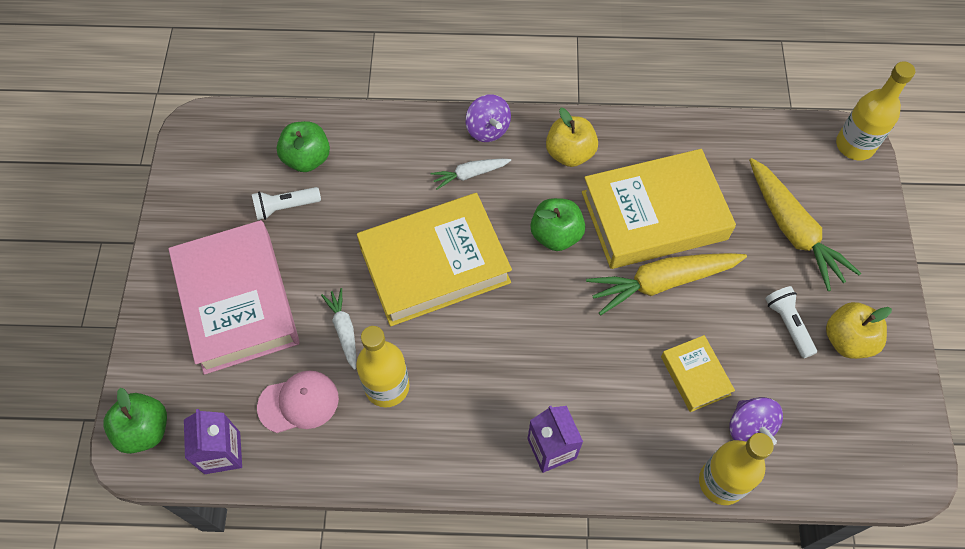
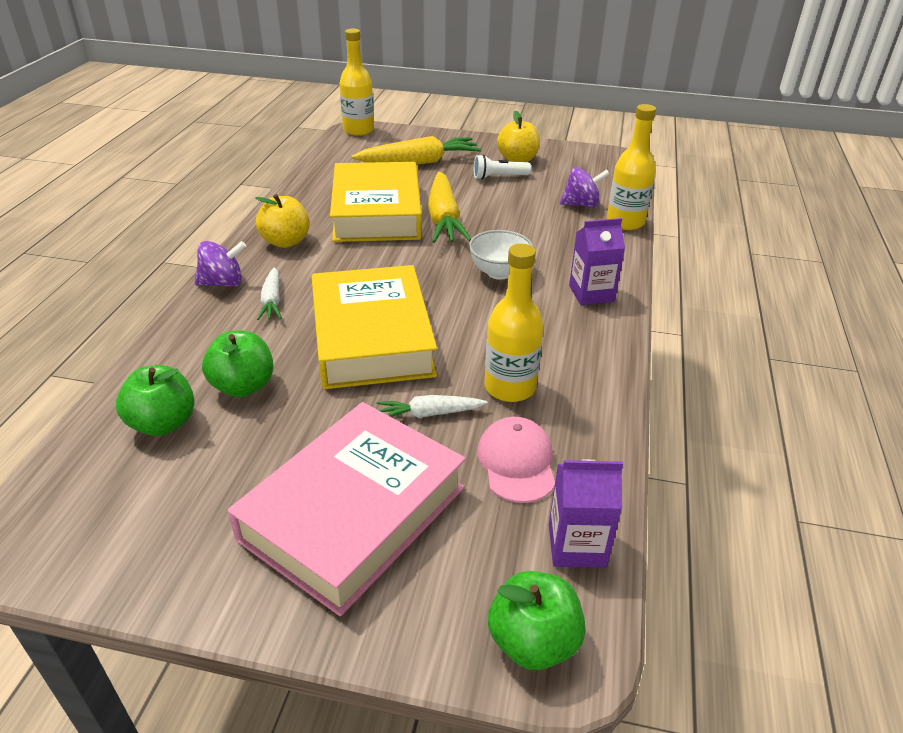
camera: 80 degrees left, 25 degrees down
(237, 302) = (353, 513): pink book -> pink book turned 45 degrees counterclockwise
(285, 207) = (227, 451): white flashlight -> none
(556, 235) = (372, 261): green apple -> green apple (243, 386)
(567, 354) = (499, 272): none -> white bowl
(695, 376) = (533, 218): yellow book -> none

